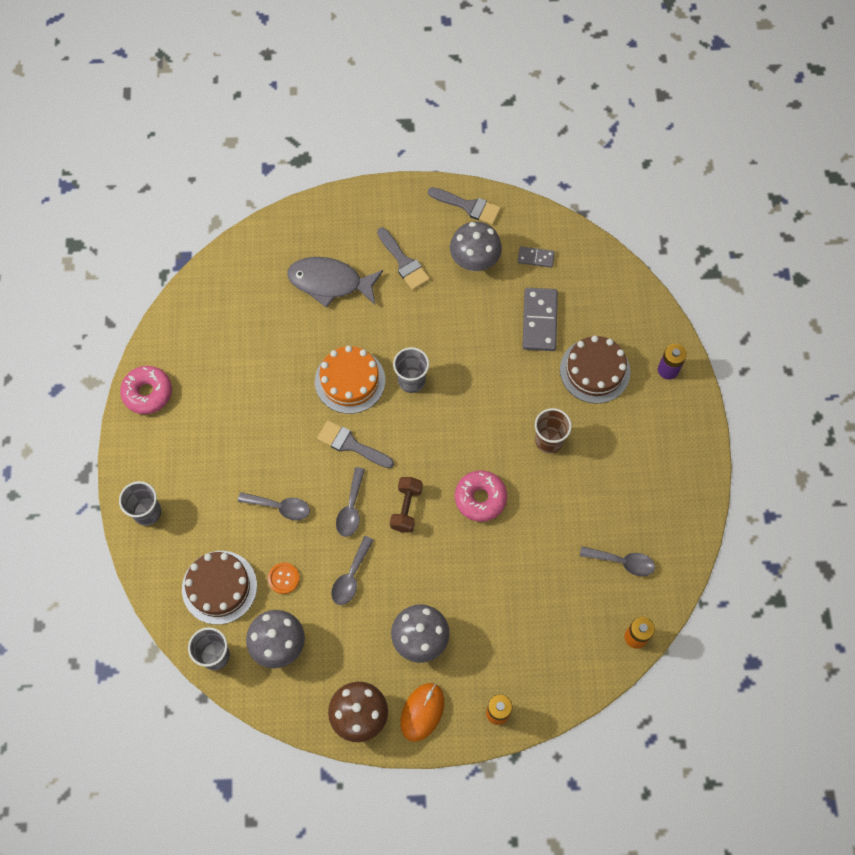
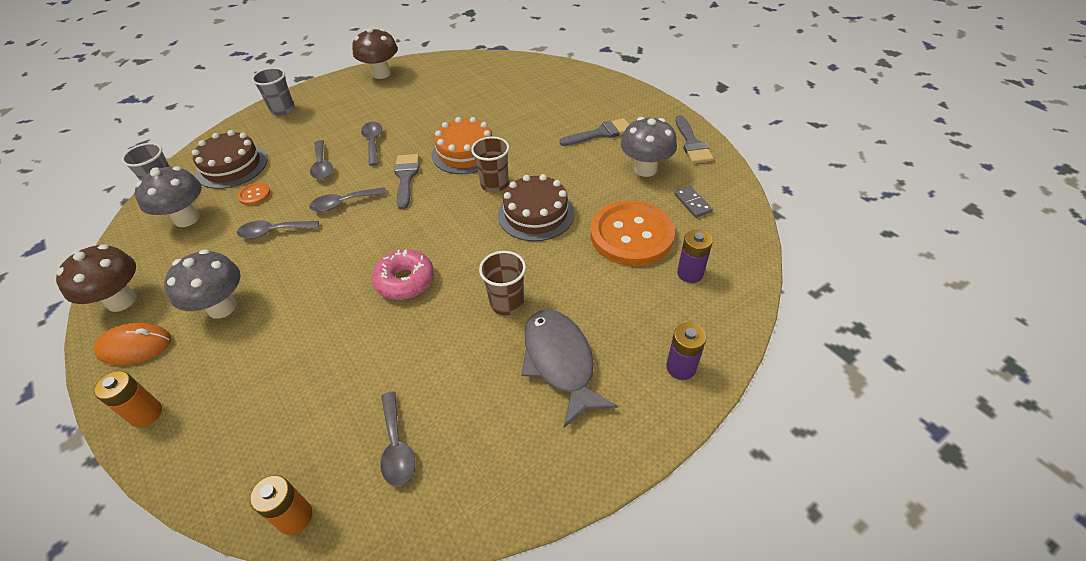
camera: 60 degrees right, 20 degrees down
(147, 393) = (381, 74): pink donut -> brown mushroom
(274, 450) = (373, 142): none -> grey spoon
(330, 282) = (543, 108): grey fish -> grey fish (560, 362)
(404, 262) = (600, 133): grey brush -> grey brush turned 135 degrees counterclockwise
(406, 508) = (363, 236): brown dumbbell -> none
(411, 381) = (494, 184): grey cup -> brown cup
(539, 321) = (631, 235): grey domino -> orange button
(595, 370) = (618, 302): brown cake -> brown cake (536, 214)
(600, 310) = (690, 273): none -> purple battery

